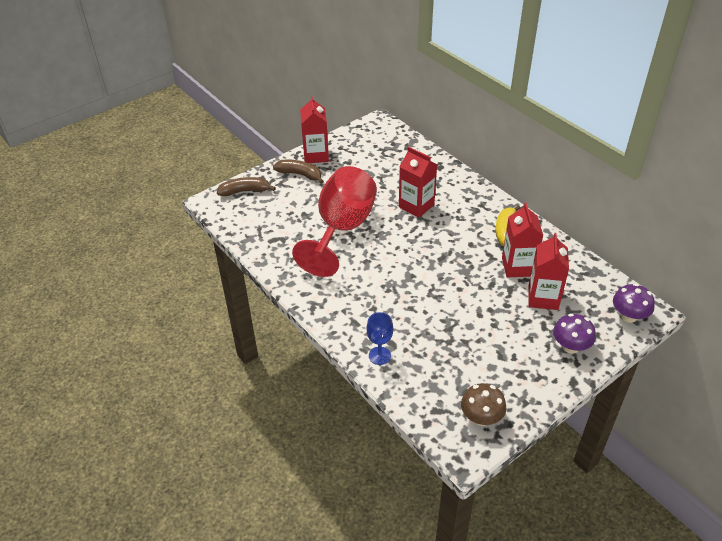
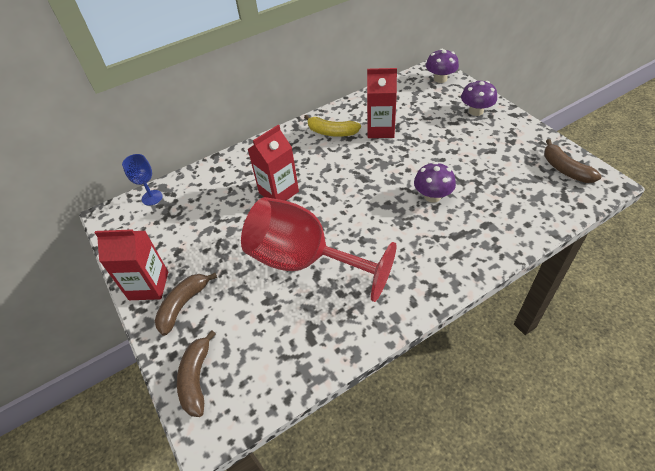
camera: 80 degrees left, 5 degrees up
(379, 356) = (503, 235): blue goblet -> blue goblet (152, 197)
(424, 306) = (432, 196): none -> purple mushroom
(481, 417) = (565, 169): brown mushroom -> brown banana
(543, 298) = (420, 119): red carton -> none

